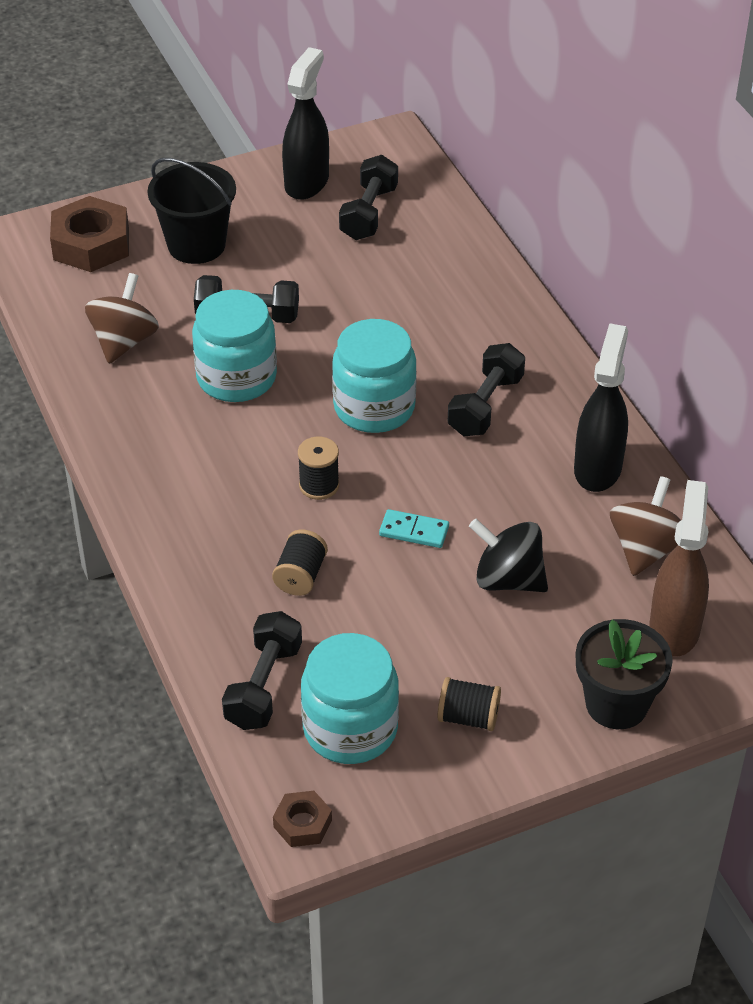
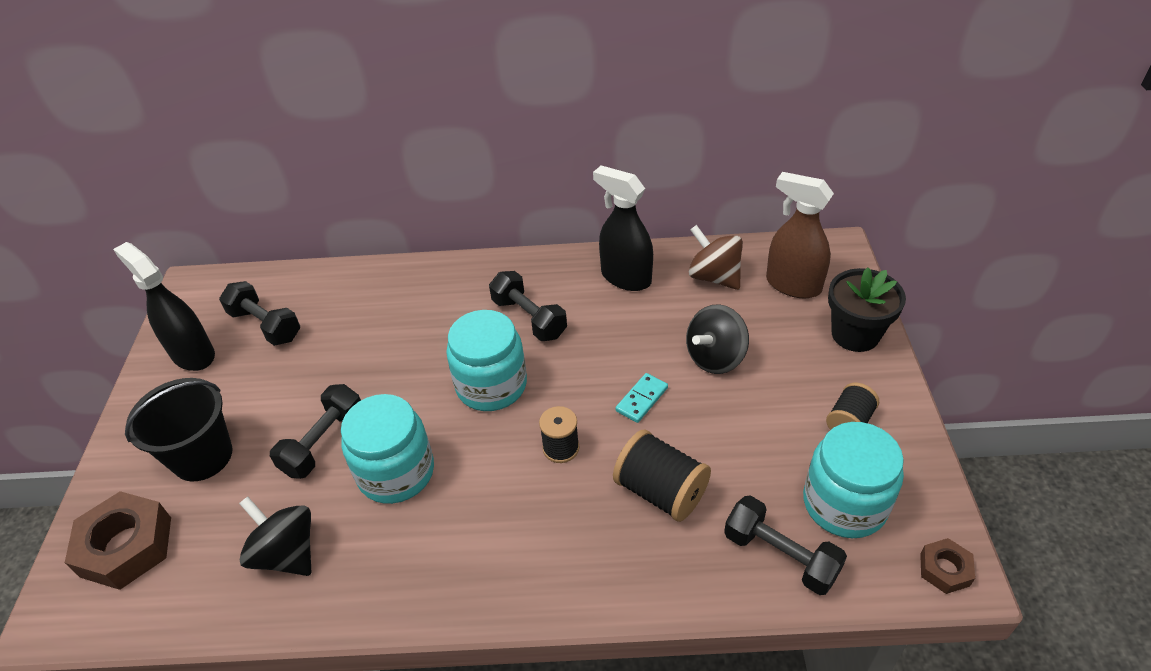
camera: 65 degrees left, 0 degrees up
(124, 341) = (287, 553): brown spinning top -> black spinning top
(300, 576) = (660, 491): black spool -> black spool, size x1.58

